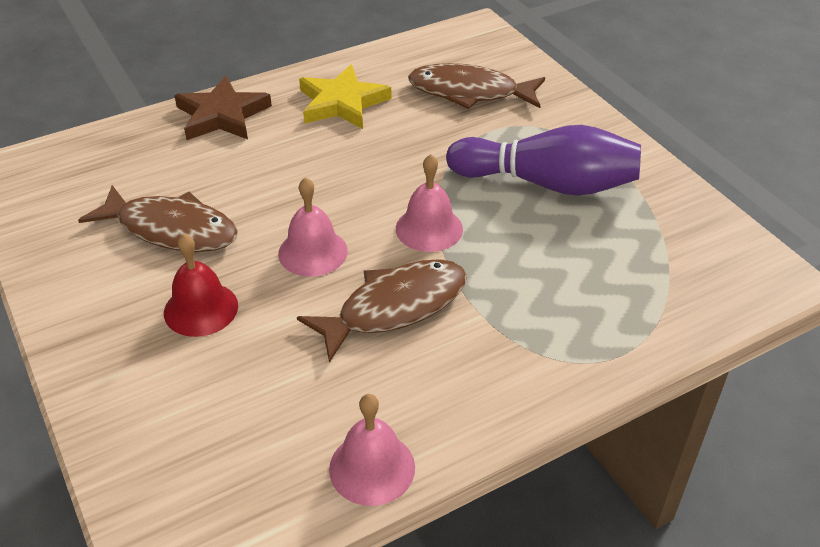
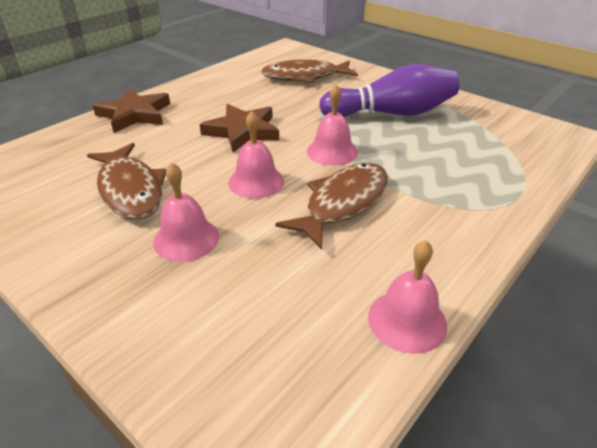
camera: 20 degrees left, 5 degrees down
(171, 229) = (130, 190): brown fish -> brown fish turned 60 degrees clockwise
(201, 309) = (186, 239): red bell -> pink bell
(337, 171) = (242, 131): none -> brown star
(342, 103) = (221, 94): yellow star -> none

